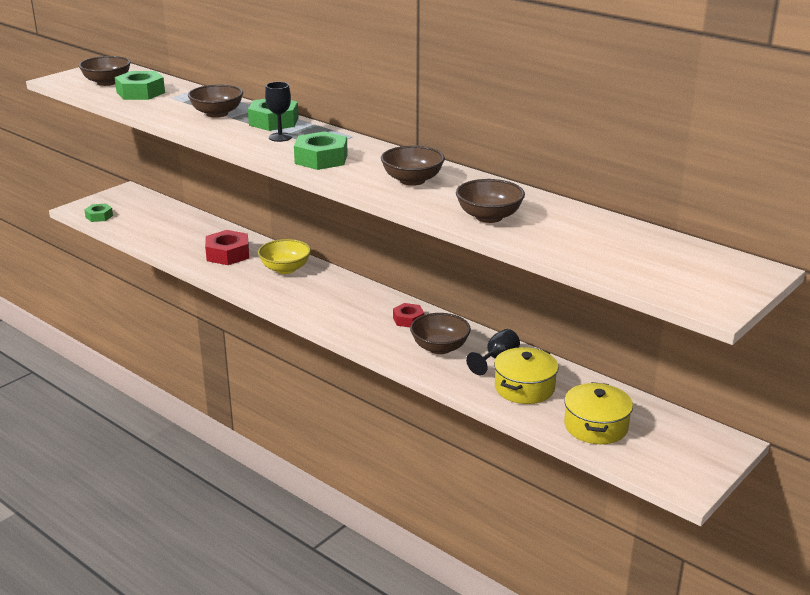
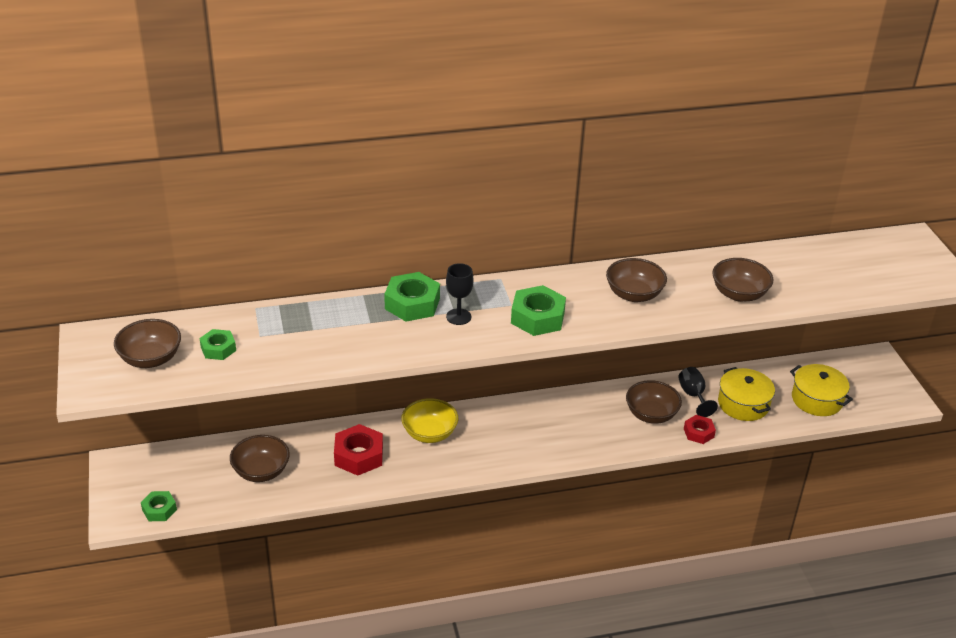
camera: 55 degrees left, 10 degrees up
(141, 92) = (218, 349): green nut -> green nut, size x0.60
(217, 113) = (348, 326): brown bowl -> brown bowl (261, 471)
(408, 319) = (592, 408): red nut -> red nut (698, 433)

